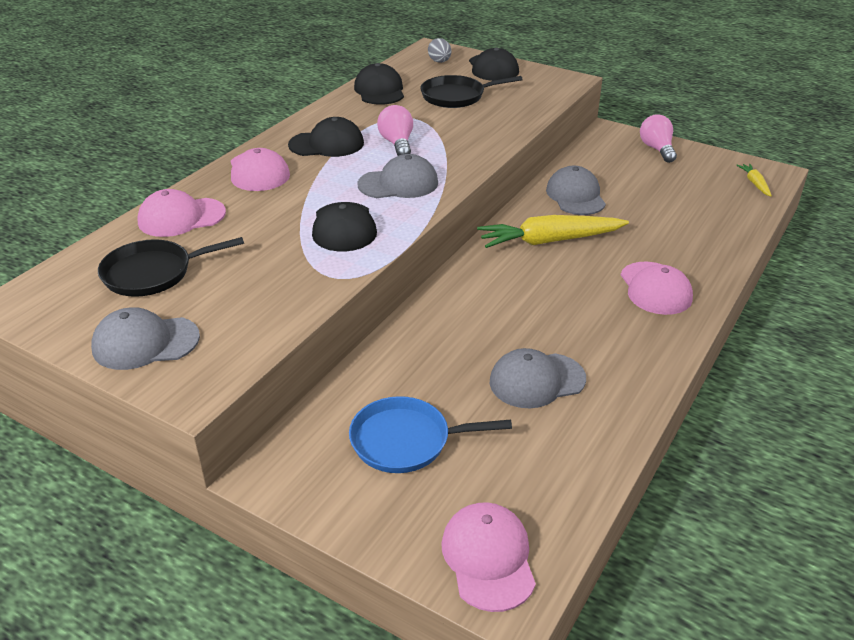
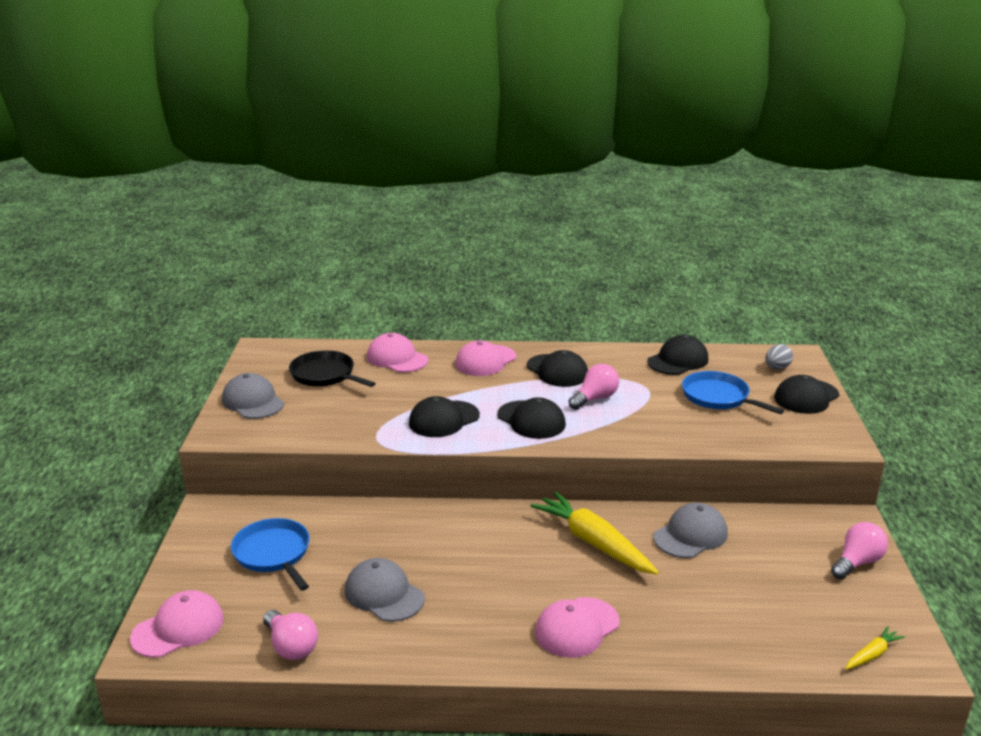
camera: 60 degrees right, 10 degrees down
(398, 184) = (531, 420): grey cap -> black cap
(456, 96) = (718, 397): black pan -> blue pan
(579, 470) = (291, 647): none -> pink light bulb

